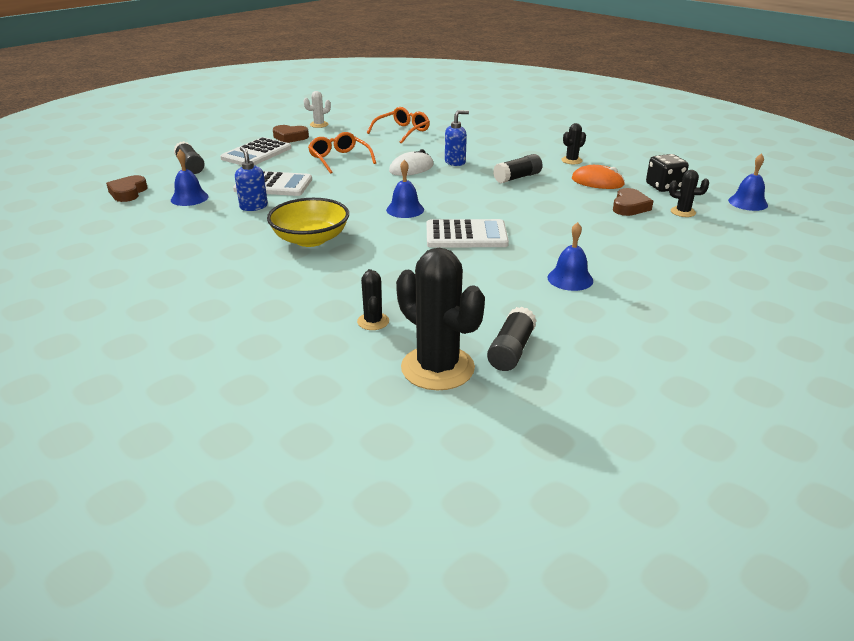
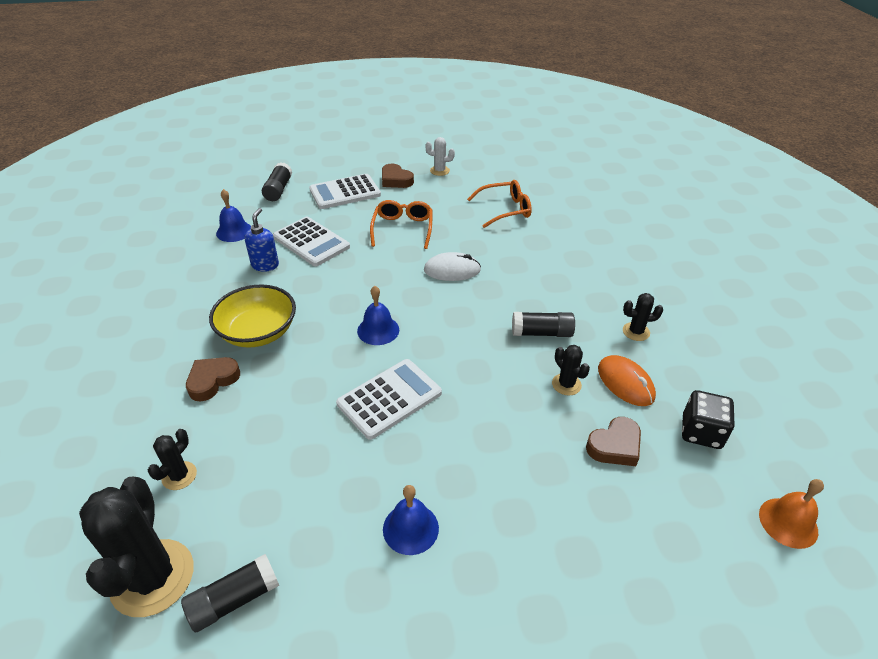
camera: 35 degrees right, 10 degrees up
(128, 192) = (202, 205): brown heart -> brown heart (212, 380)
(455, 162) = (504, 279): blue soap dispenser -> none
(466, 235) = (389, 398): white calculator -> white calculator turned 75 degrees counterclockwise
(683, 212) = (673, 491): black cactus -> black cactus (566, 384)
(747, 202) = (788, 522): blue bell -> orange bell

